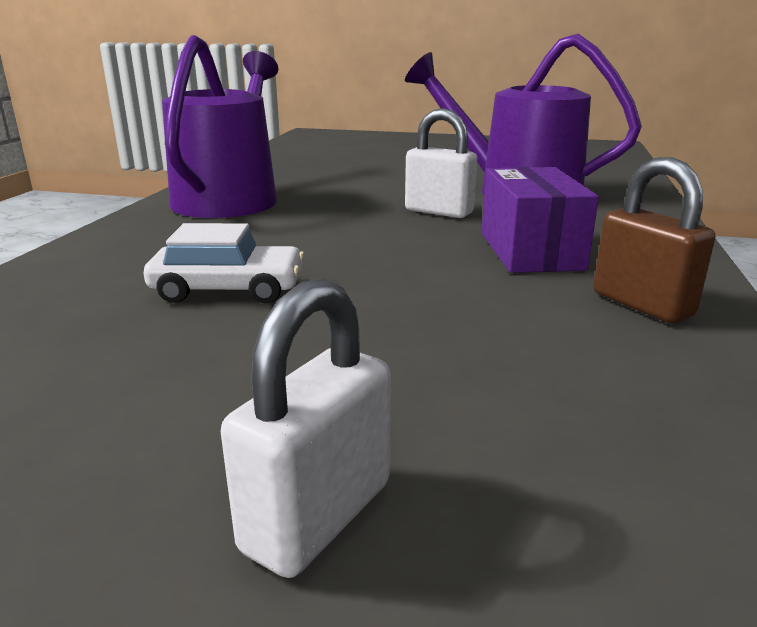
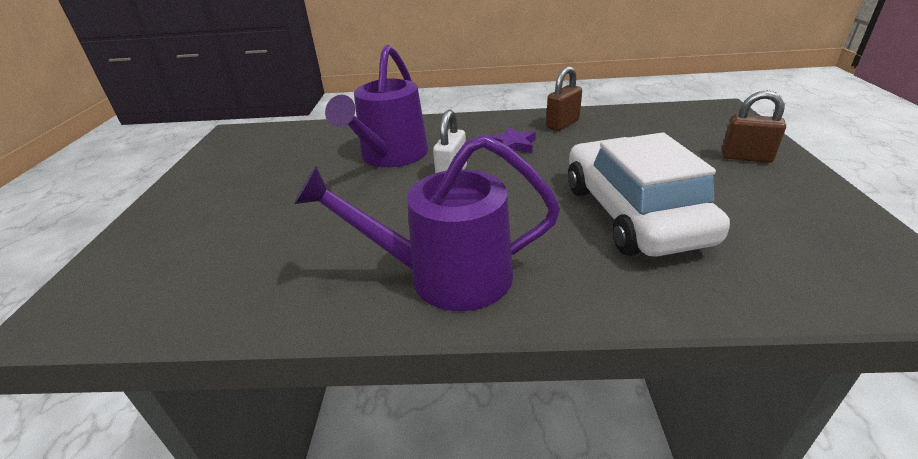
camera: 100 degrees left, 10 degrees up
(228, 289) = (632, 213): white car -> white car, size x2.09
(317, 516) = (746, 157): white padlock -> brown padlock
(530, 251) = (512, 145): purple box -> purple star

